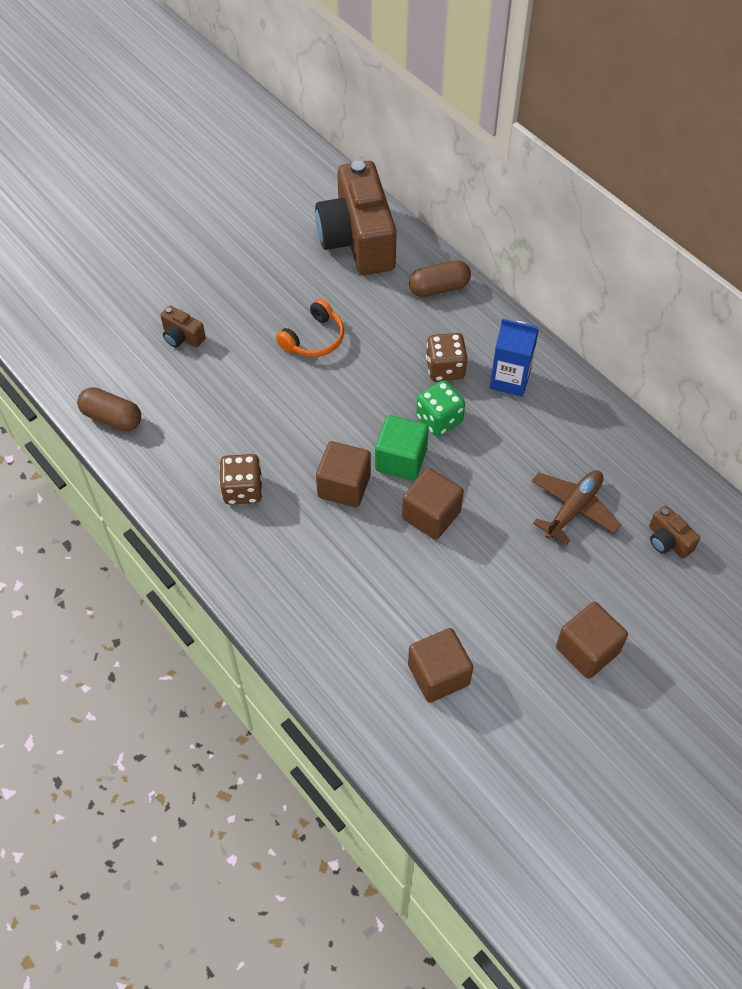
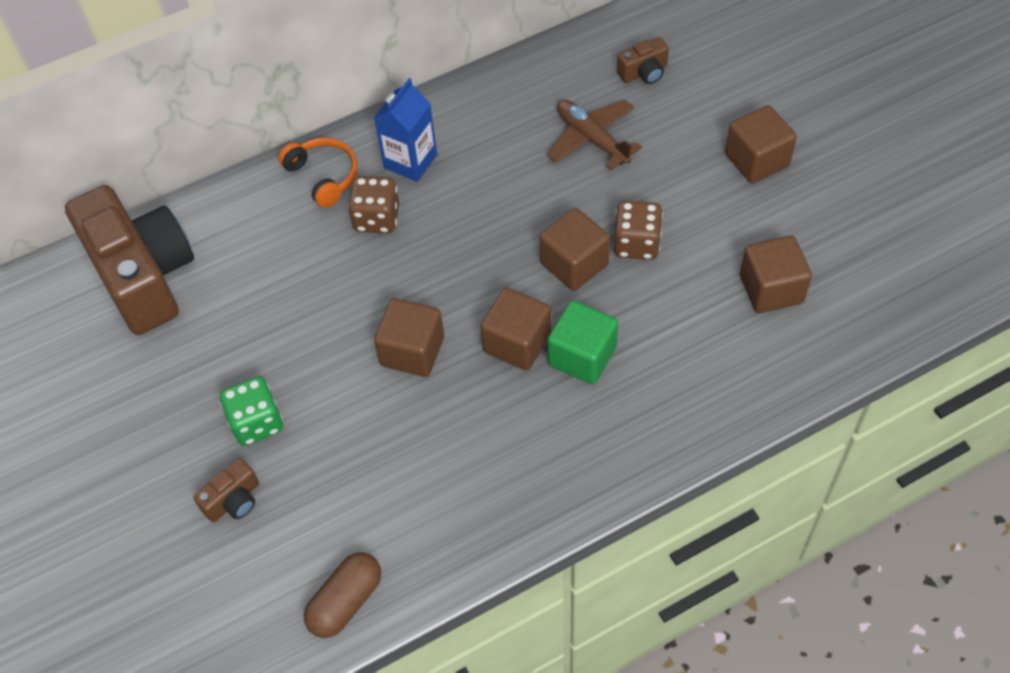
camera: 75 degrees left, 0 degrees up
(243, 490) = (499, 451): brown dice -> brown dice (636, 243)
(314, 339) = (289, 345): orange headphones -> orange headphones (323, 176)
(323, 417) = (412, 351): none -> brown cube
(358, 240) = (144, 276): brown camera -> brown camera turned 120 degrees counterclockwise
(401, 460) = (494, 281): green cube -> green cube (582, 356)
(439, 288) = (254, 204): brown capsule -> none
(439, 419) = (447, 236): green dice -> green dice (256, 422)

